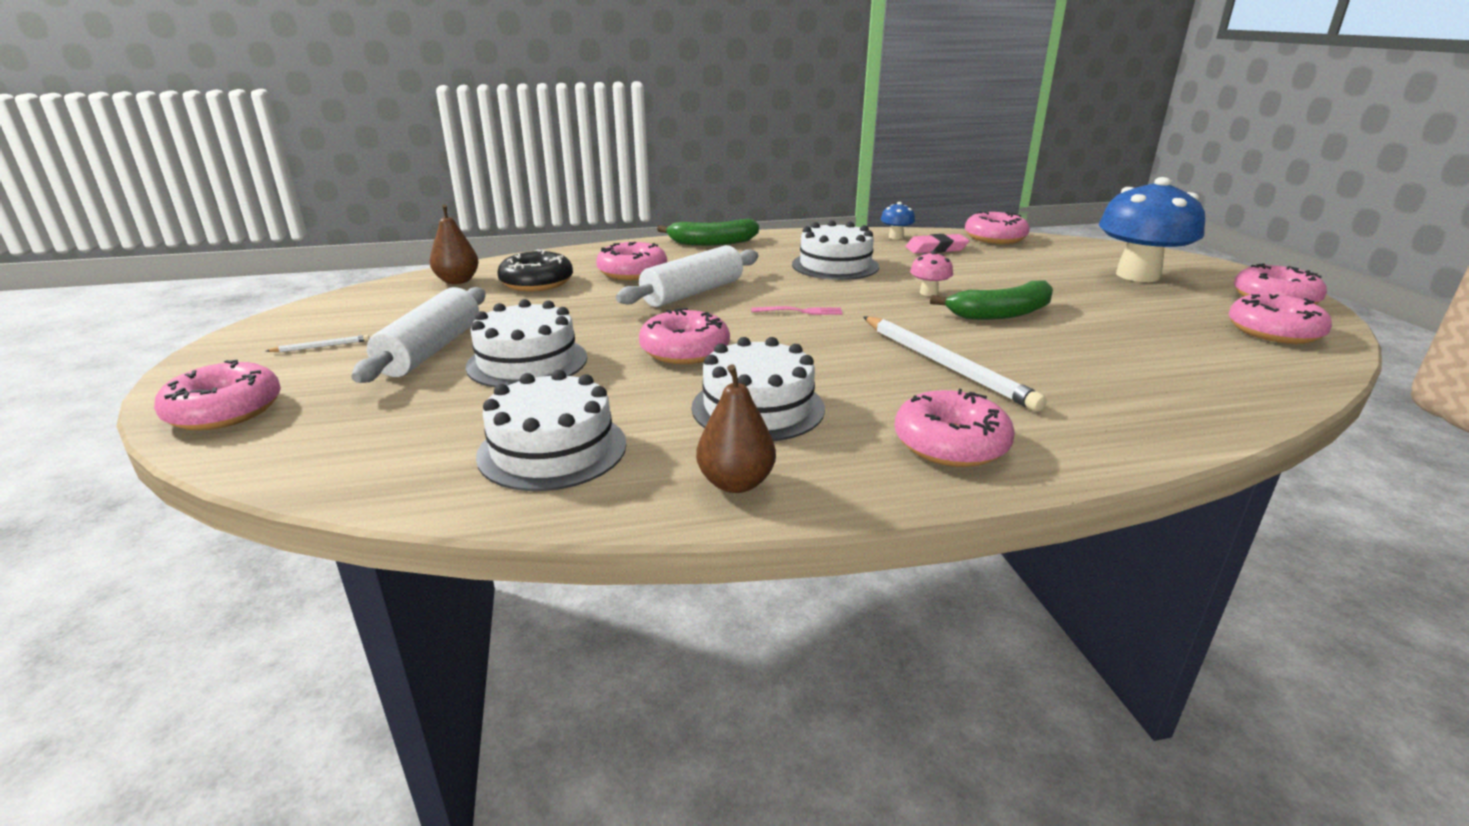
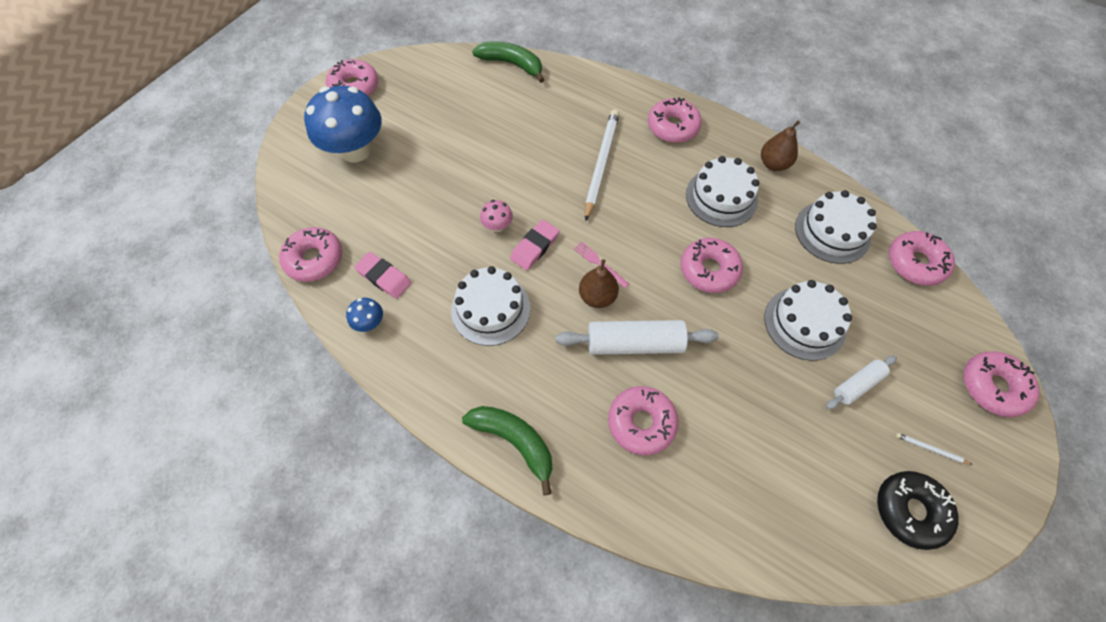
camera: 135 degrees left, 35 degrees up
(431, 350) = (857, 385): white rolling pin -> white rolling pin, size x0.58
(457, 281) = (793, 525): brown pear -> brown pear (597, 297)
(537, 283) = (730, 462): black donut -> black donut (910, 511)
(873, 296) = (535, 247): none -> pink eraser
(1001, 313) = (501, 177): green banana -> green banana (512, 64)
(1273, 331) = (420, 77): pink donut -> pink donut (915, 263)

